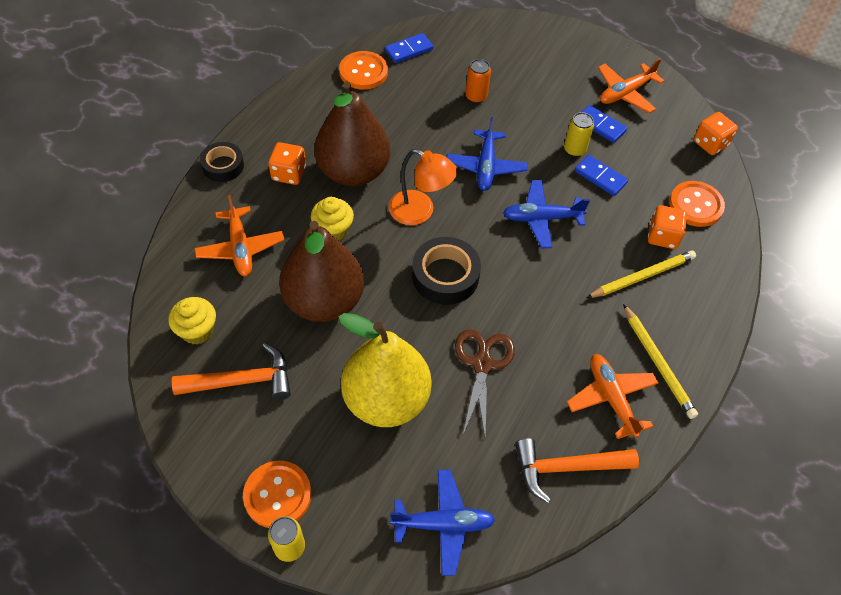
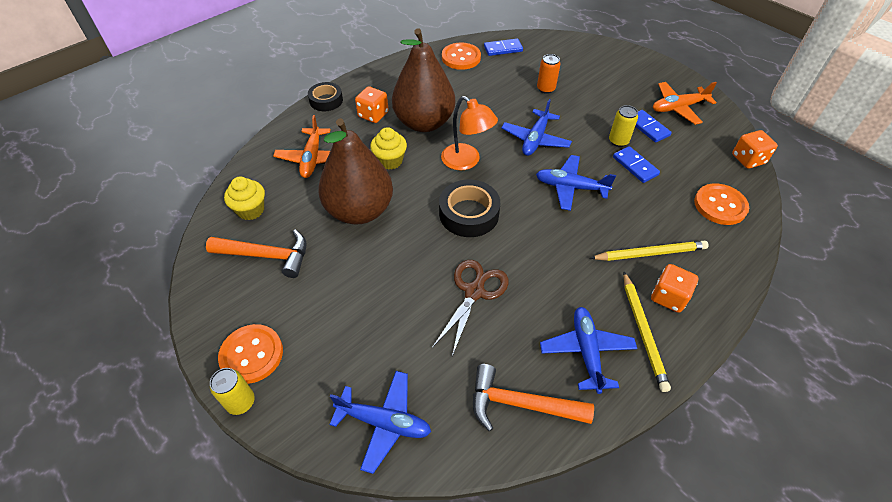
camera: 20 degrees right, 5 degrees down
(386, 399) = (378, 300): yellow pear -> none
(611, 398) = (586, 351): orange plane -> blue plane
(662, 236) = (680, 224): orange dice -> orange dice (668, 297)

